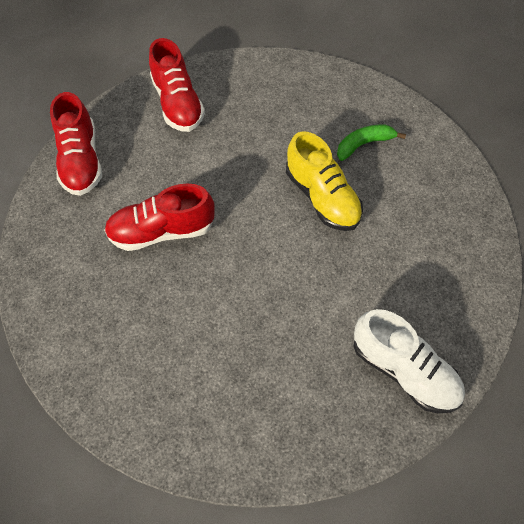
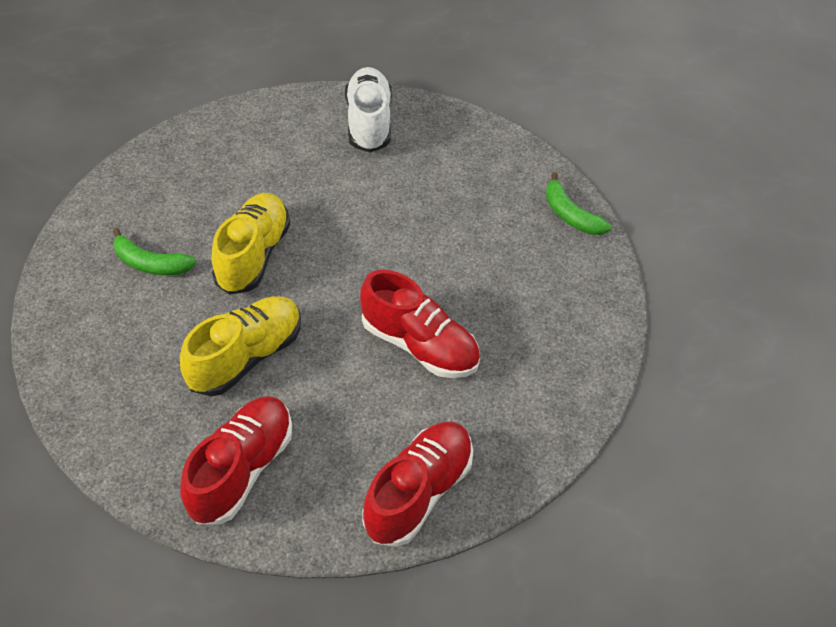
camera: 135 degrees left, 10 degrees down
(162, 433) = (570, 215): none -> green banana
(245, 146) = (246, 357): none -> yellow shoe

